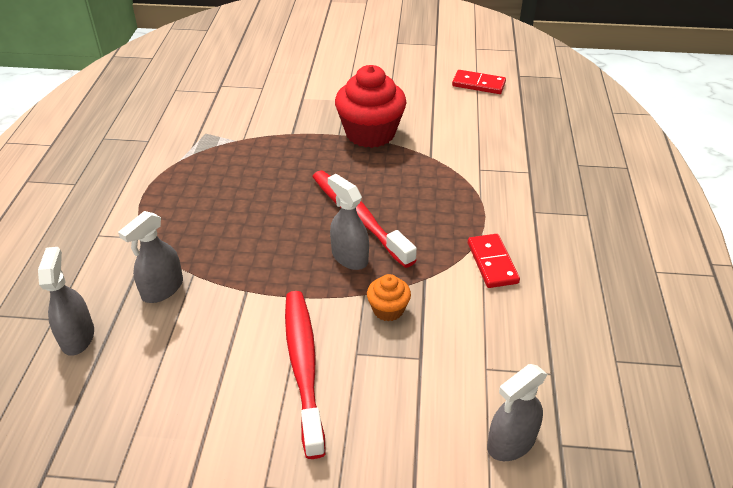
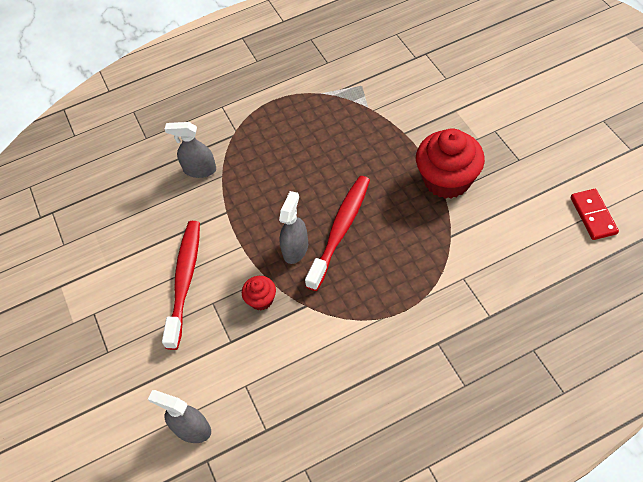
camera: 65 degrees right, 15 degrees up
(77, 337) = (140, 158): grey spray bottle -> none
(303, 366) = (185, 281): red toothbrush -> red toothbrush turned 45 degrees counterclockwise
(388, 309) = (261, 299): orange cupcake -> red cupcake
(492, 263) = (353, 341): red domino -> none

